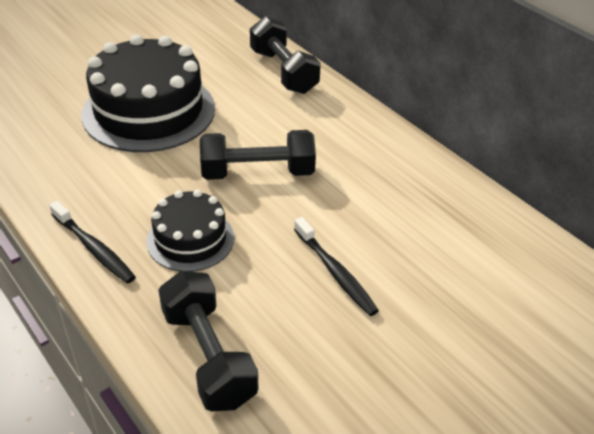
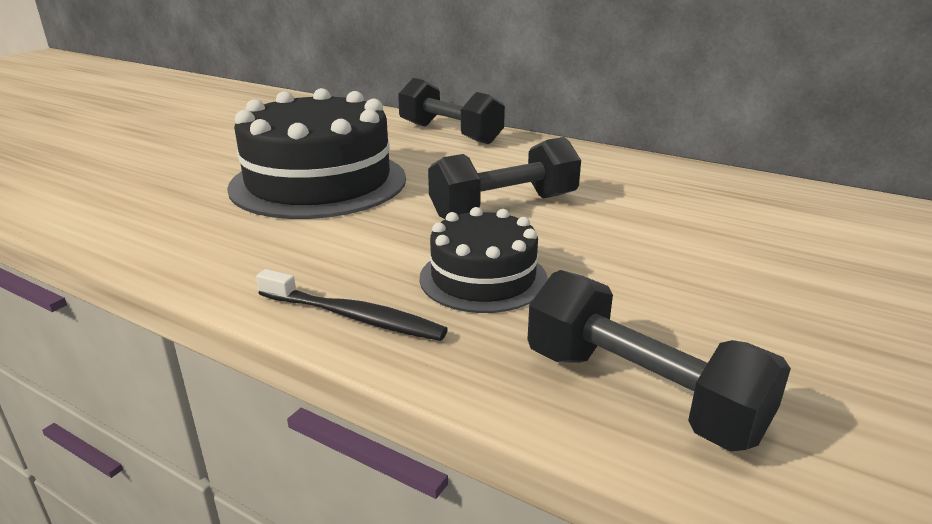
camera: 20 degrees left, 15 degrees down
(335, 272) = (696, 268): black toothbrush -> none

